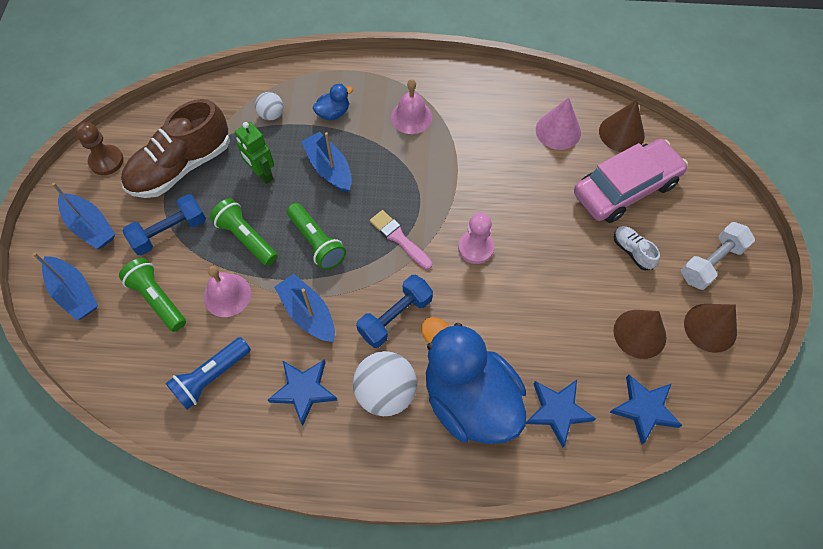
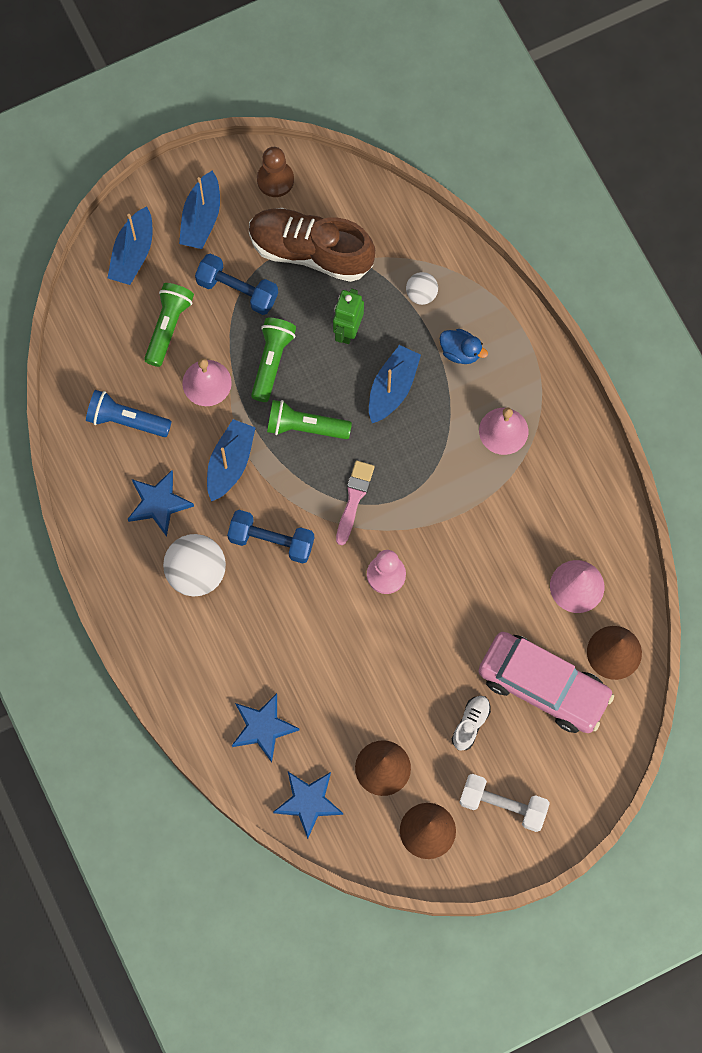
camera: 60 degrees right, 10 degrees up
(317, 242) = (305, 427): green flashlight -> green flashlight turned 75 degrees clockwise
(469, 399) = (230, 647): blue duck -> none

